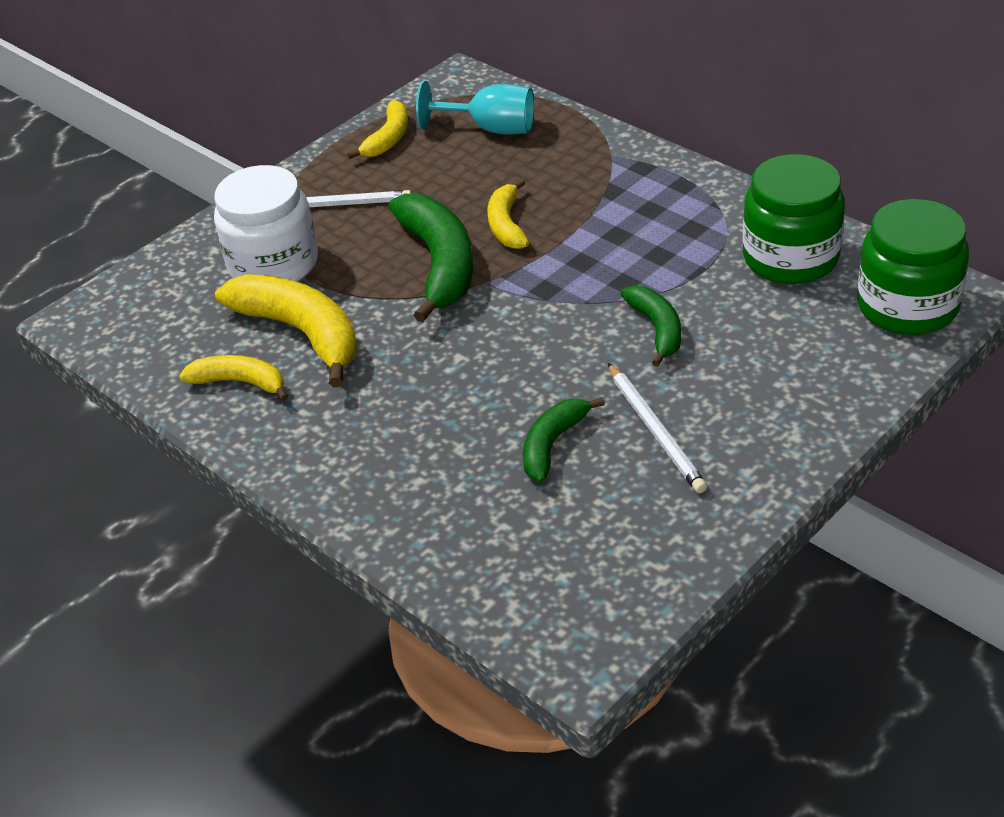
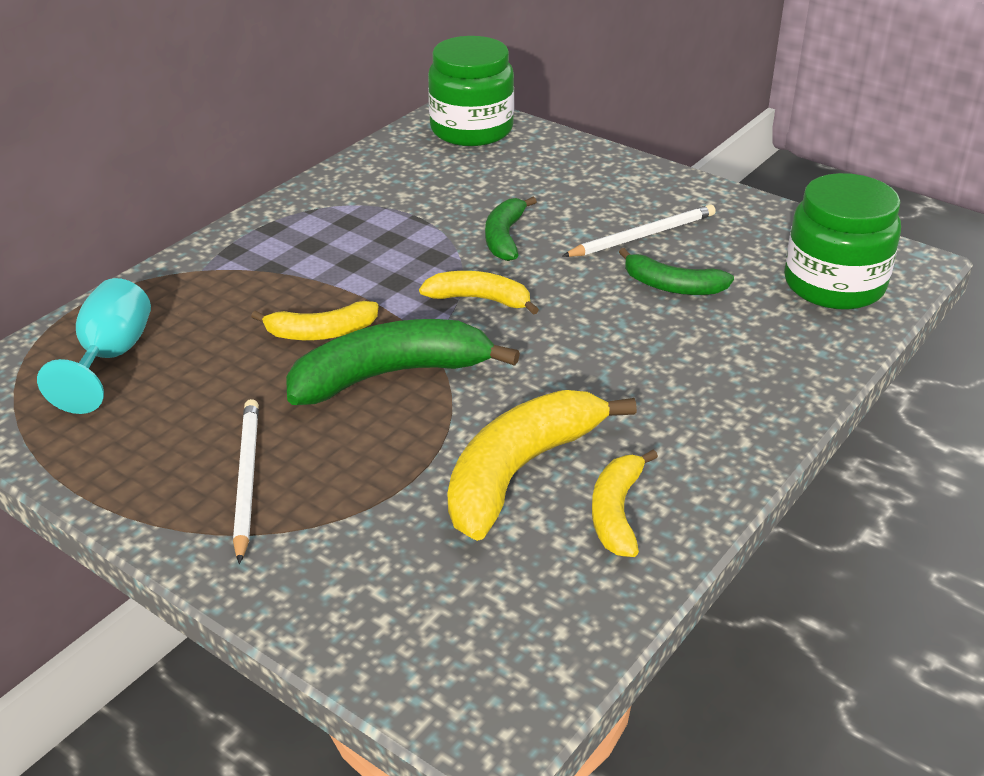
camera: 100 degrees left, 5 degrees down
(273, 264) = (376, 518): white jar -> none
(388, 138) = (97, 444): yellow banana -> yellow banana (480, 299)
(657, 329) = (504, 237): green banana -> green banana turned 60 degrees counterclockwise
(790, 258) = (401, 175): green jar -> green jar (834, 284)

